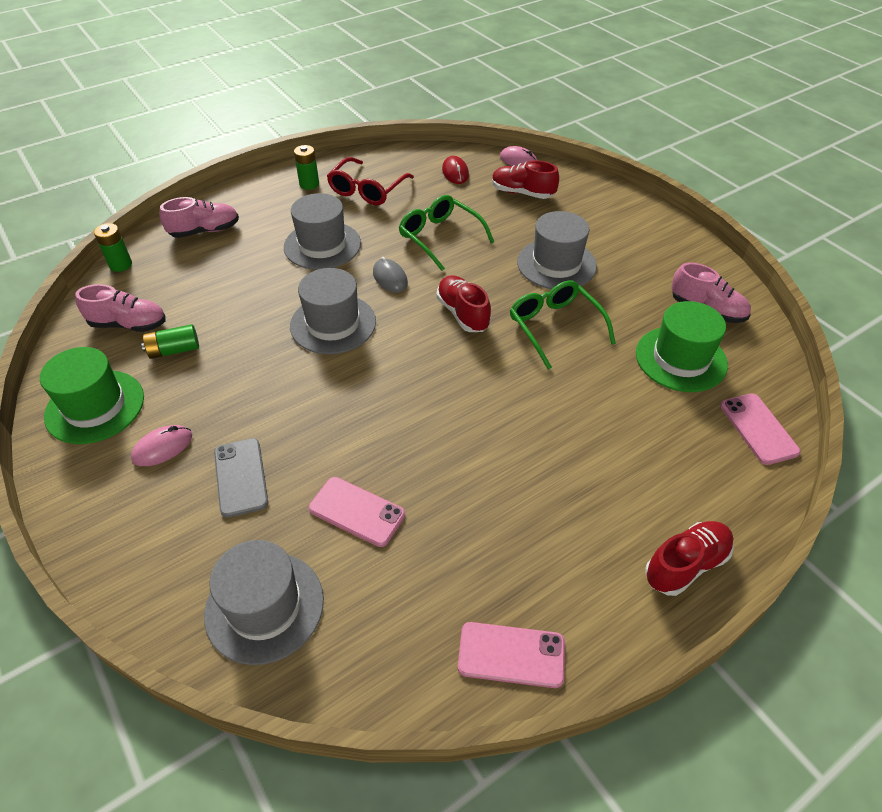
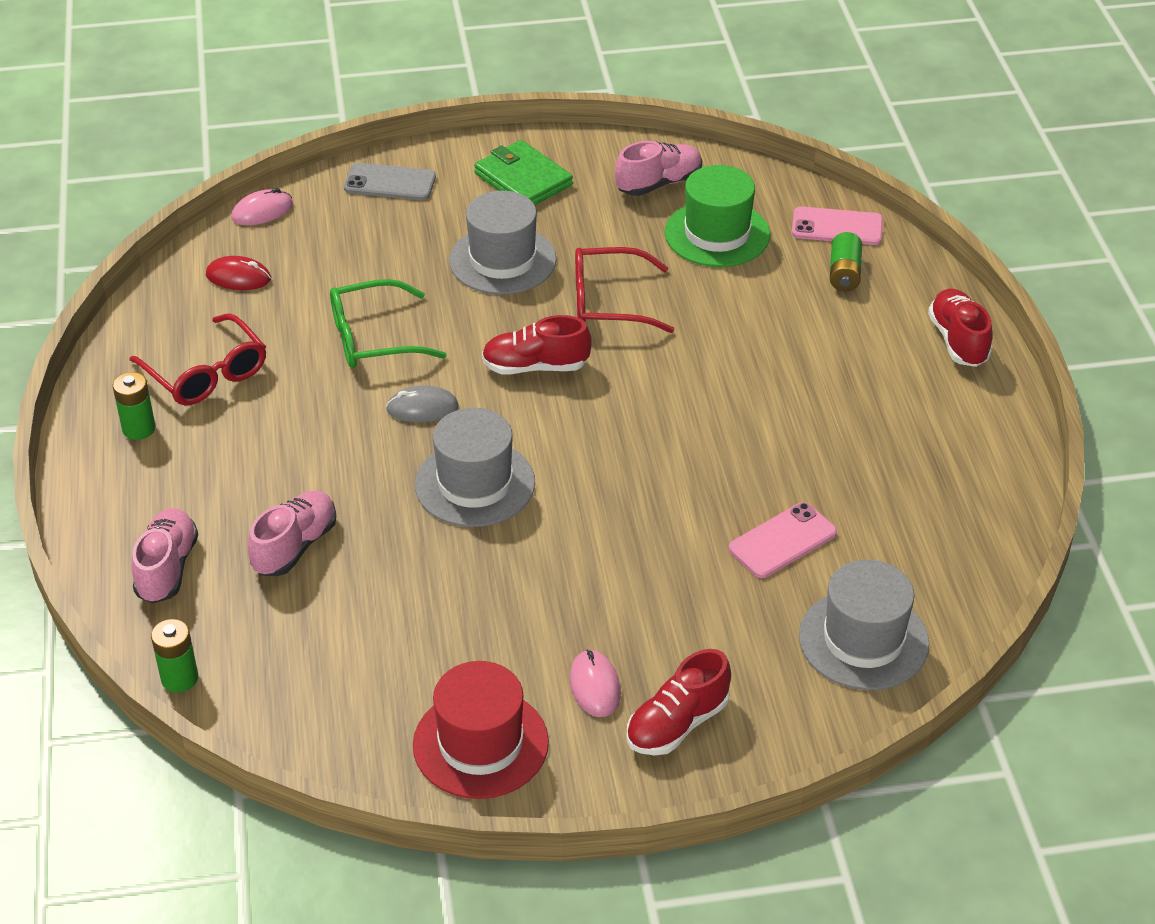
camera: 65 degrees left, 5 degrees down
(95, 406) = (480, 744): green hat -> red hat
(129, 324) = (333, 687): pink shoe -> pink shoe (295, 546)
(174, 350) = (421, 647): green battery -> green battery (844, 273)
(241, 477) = (682, 624): grey phone -> grey phone (390, 183)
(322, 245) = (302, 452): grey hat -> none
(511, 655) = (993, 483): pink phone -> none
(522, 193) = (338, 234): red shoe -> red shoe (677, 724)
(555, 327) = (608, 303): green glasses -> red glasses
(646, 246) = (523, 179): none -> green wallet

